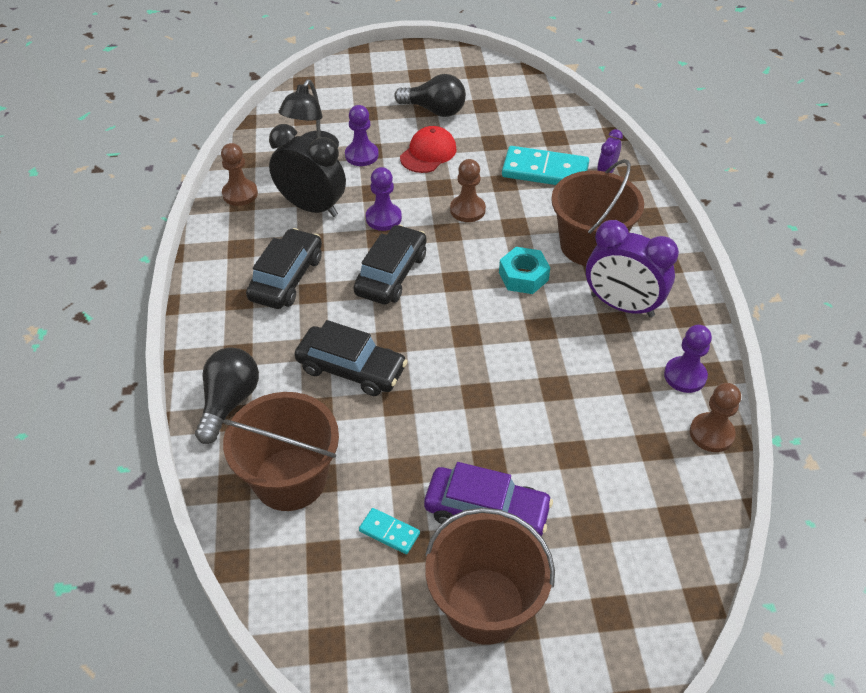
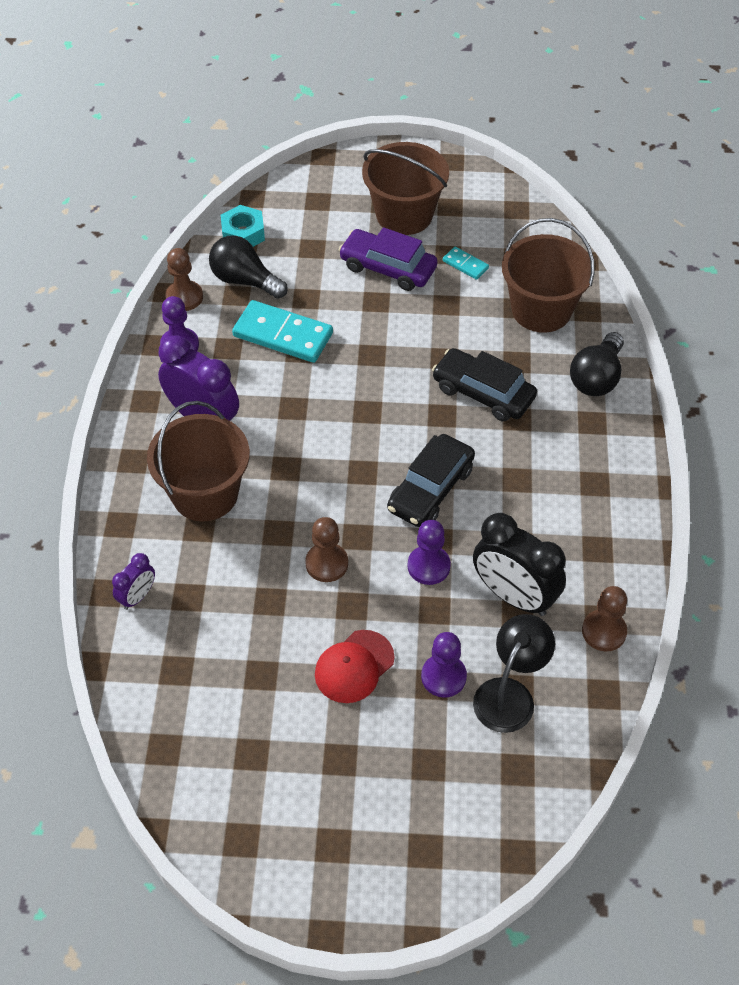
camera: 170 degrees left, 5 degrees up
(286, 278) = (544, 500): black car -> none
(434, 110) = (327, 753): black light bulb -> black light bulb (245, 280)
(523, 276) = (290, 466): turquoise nut -> turquoise nut (243, 234)
(545, 171) = (212, 611): turquoise domino -> turquoise domino (283, 335)

